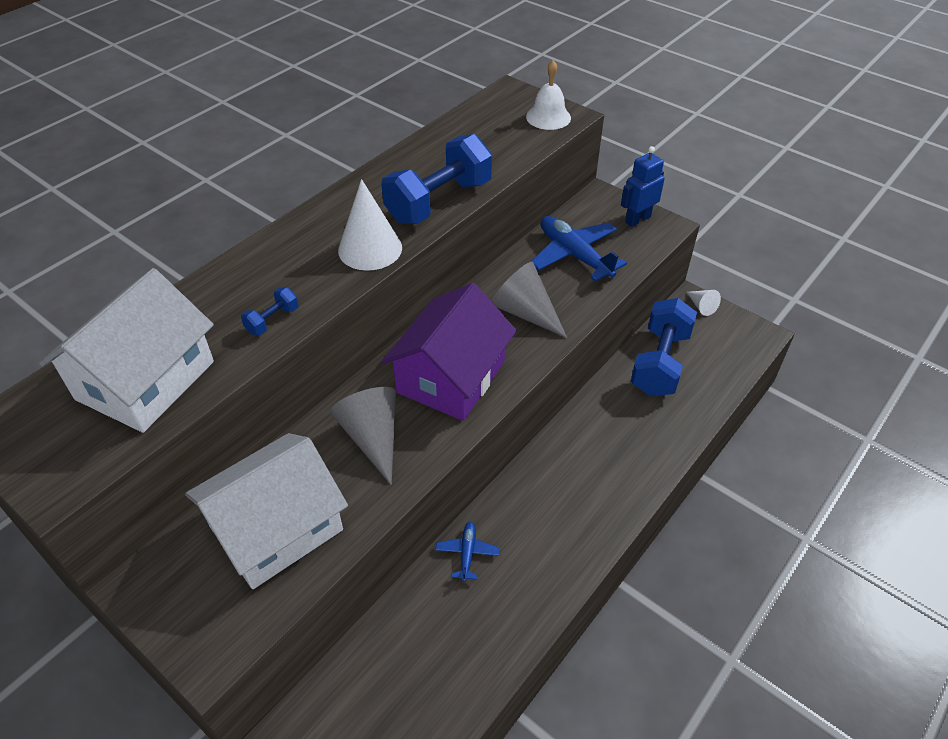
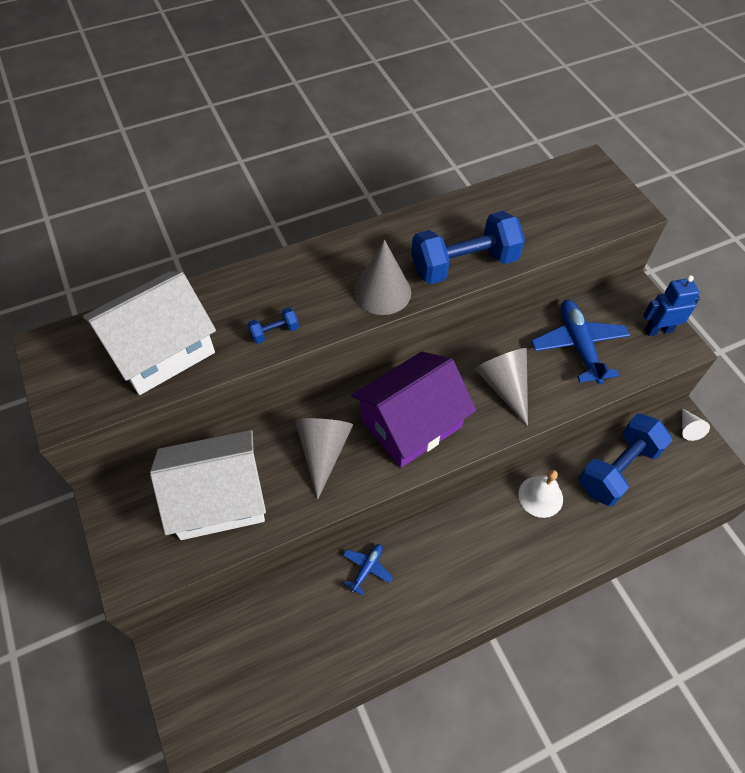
camera: 25 degrees right, 10 degrees up
(370, 249) = (382, 292): white cone -> grey cone
(548, 117) = (611, 206): white bell -> white bell (540, 496)

